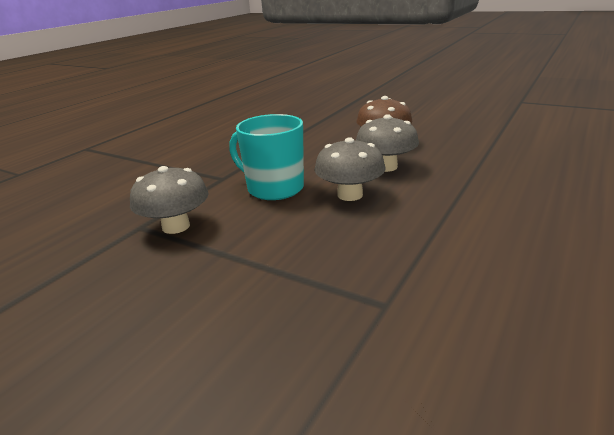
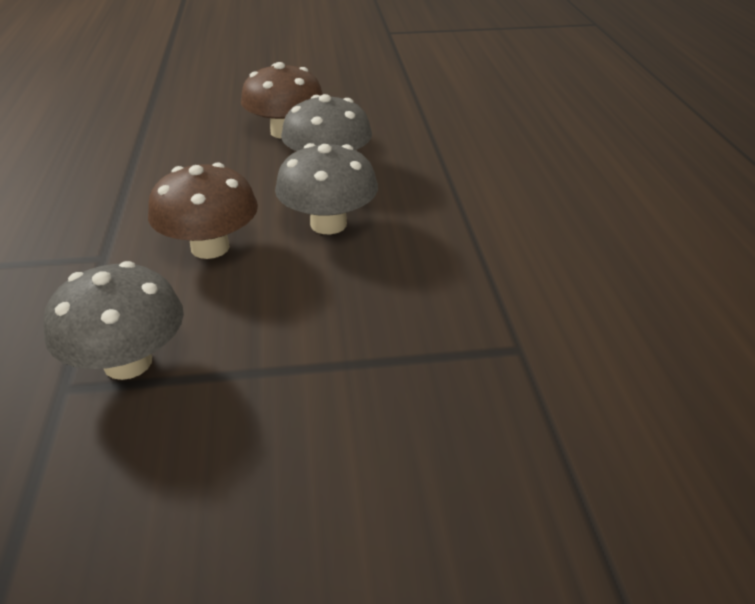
camera: 40 degrees left, 10 degrees up
(274, 188) = (210, 247): turquoise mug -> brown mushroom

